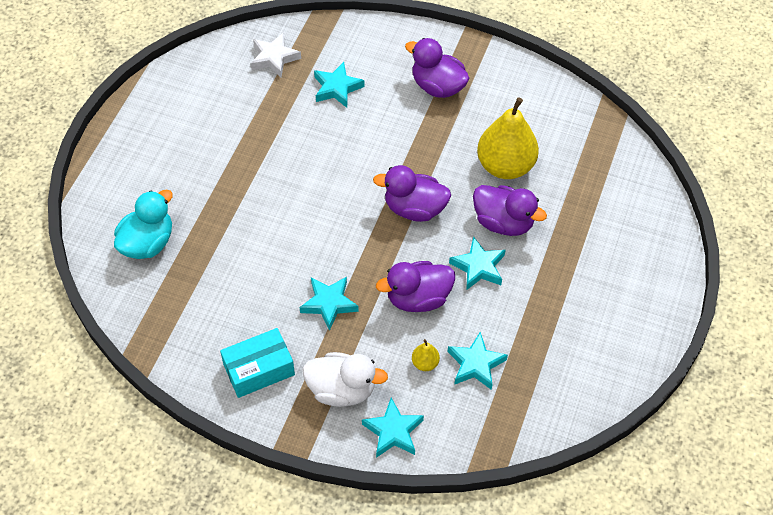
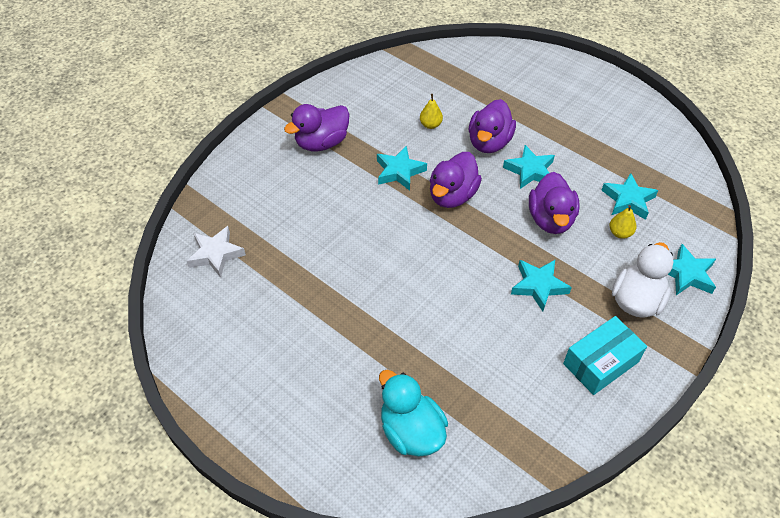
camera: 70 degrees left, 5 degrees down
(259, 369) = (600, 363): turquoise box -> turquoise box turned 60 degrees clockwise
(337, 88) = (284, 214): turquoise star -> turquoise star (399, 171)
(503, 222) = (489, 142): purple duck -> purple duck turned 150 degrees clockwise
(505, 166) = (430, 125): yellow pear -> yellow pear, size x0.42

